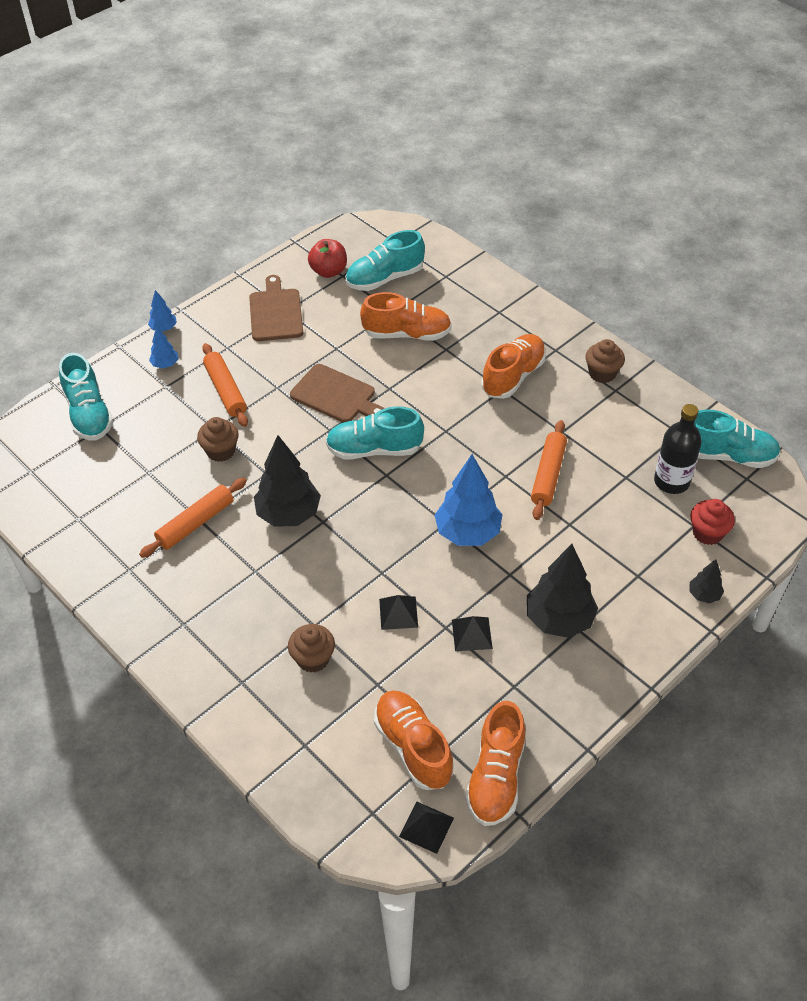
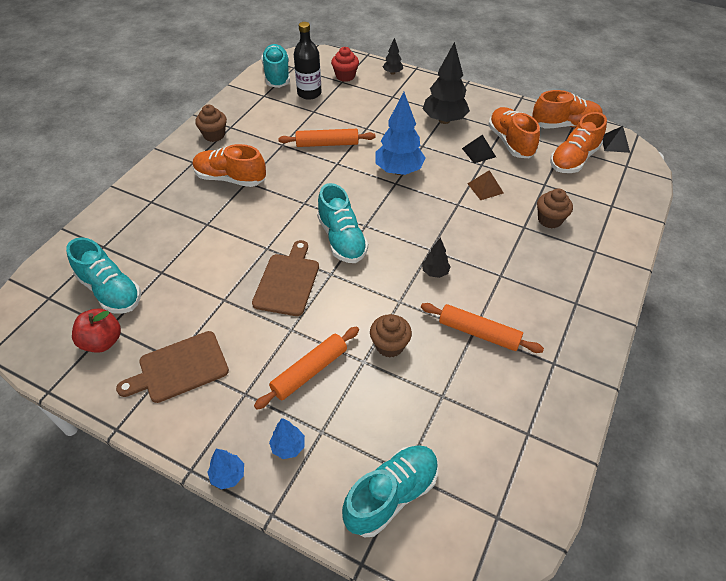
camera: 110 degrees left, 0 degrees up
(288, 514) = (435, 272): black tree -> black tree, size x0.49
(398, 613) = (485, 188): black pyramid -> brown pyramid
(407, 334) = (192, 254): orange shoe -> orange shoe (510, 142)

